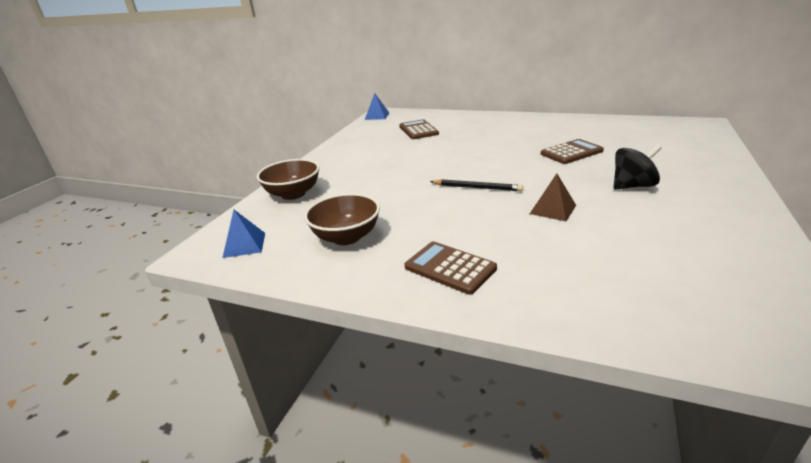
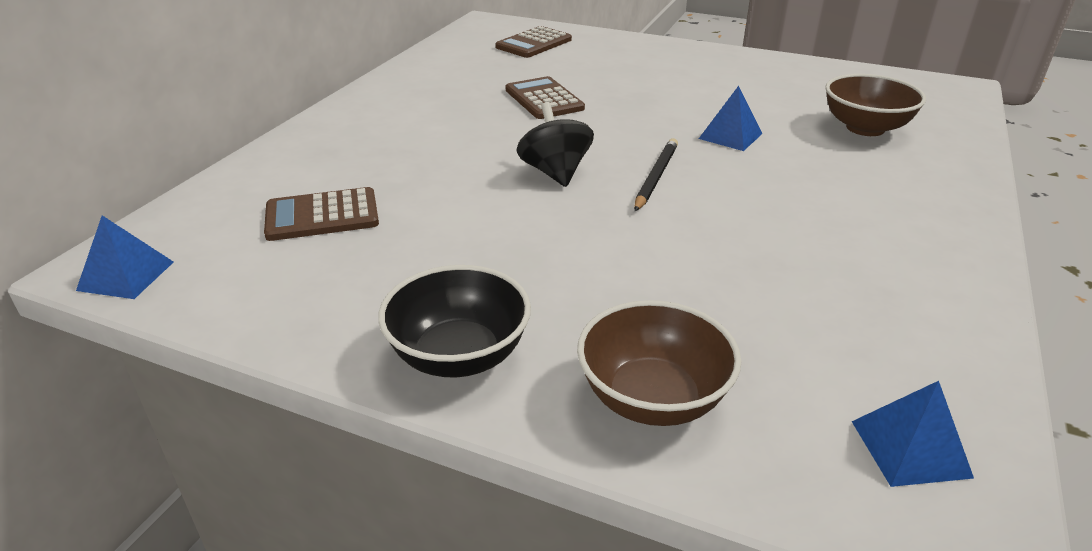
camera: 90 degrees left, 5 degrees up
(326, 162) = (459, 356): none -> black bowl
(346, 237) = (841, 304): brown bowl -> brown bowl (865, 128)
(450, 268) = (899, 215): brown calculator -> brown calculator (534, 43)
(553, 209) = (730, 136): brown pyramid -> blue pyramid
(632, 186) = (667, 86): black spinning top -> black spinning top (555, 172)

